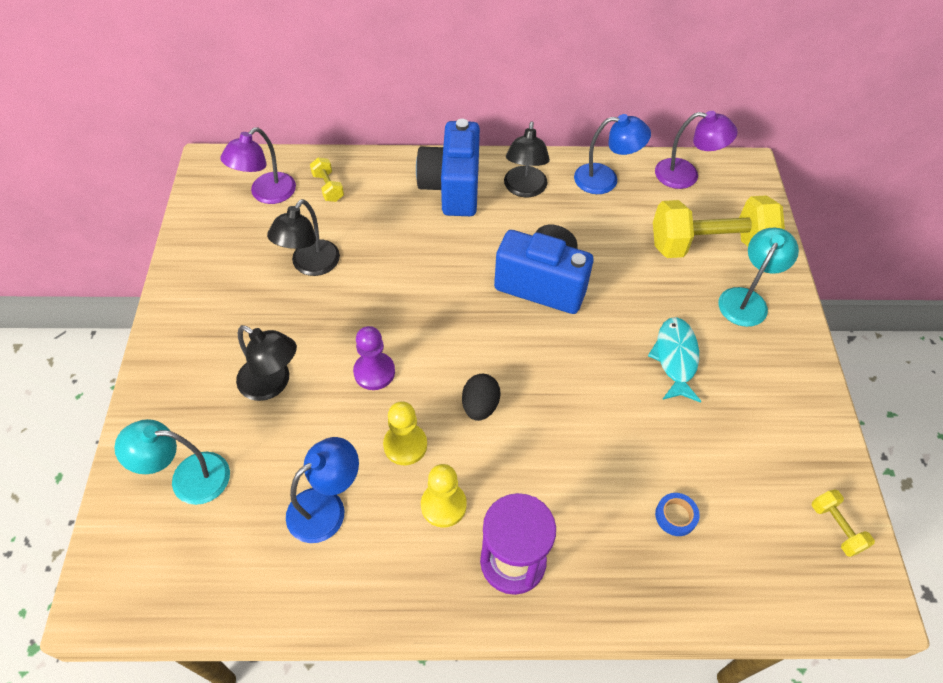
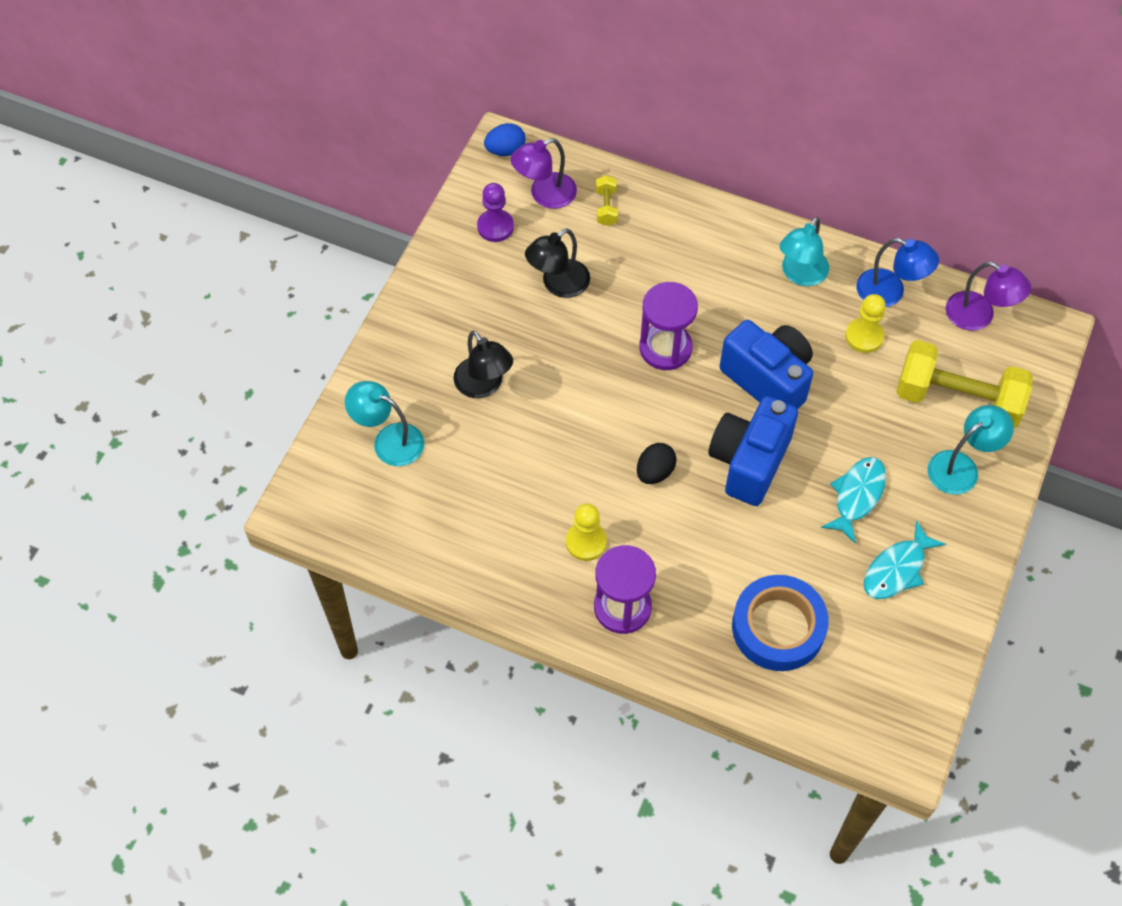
camera: 25 degrees right, 5 degrees up
(215, 169) = (505, 150): none -> blue egg
(326, 507) = (490, 506): blue lamp -> none
(374, 372) = (575, 407): purple pawn -> purple pawn (495, 227)
(405, 445) = (575, 481): yellow pawn -> yellow pawn (864, 336)
(436, 288) = (665, 348): none -> purple hourglass
(452, 188) = (727, 249): blue camera -> blue camera (749, 462)
(524, 189) = (800, 275): black lamp -> turquoise lamp
(675, 516) = (778, 627): blue tape -> blue tape, size x2.46
(749, 412) = (897, 569): none -> turquoise fish
(836, 527) = (914, 691): yellow dumbbell -> none

